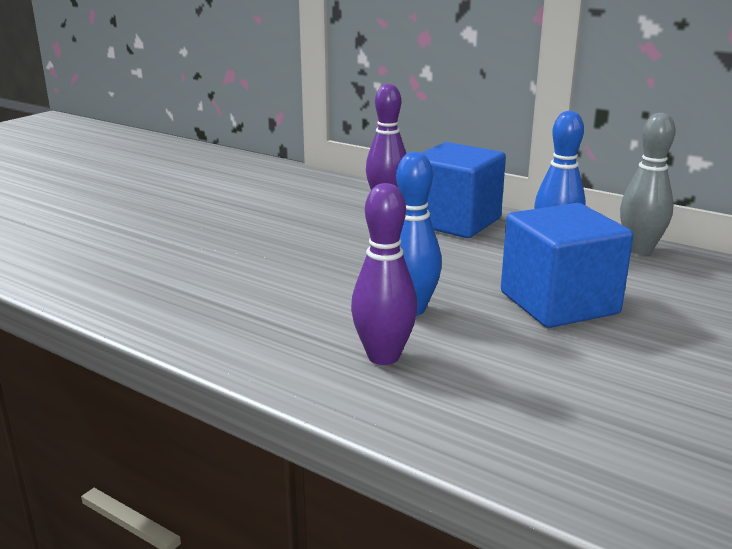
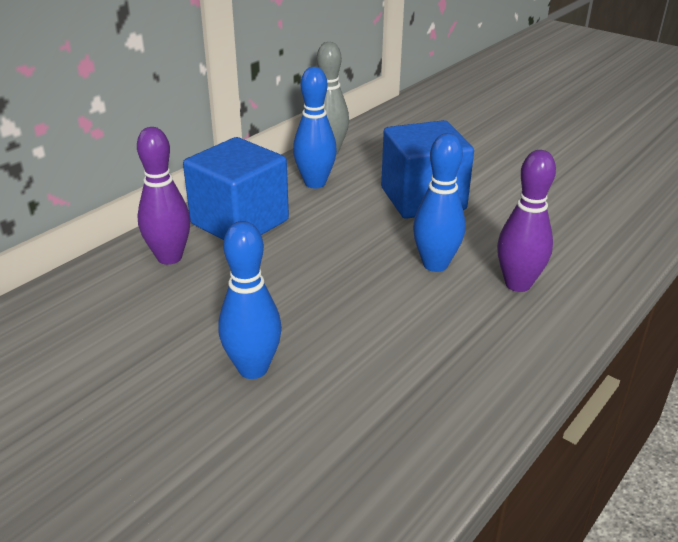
camera: 85 degrees left, 10 degrees up
(242, 241) = (253, 368): none -> blue bowling pin

